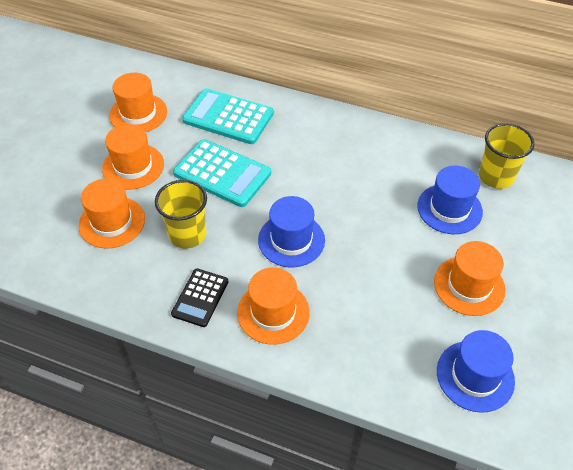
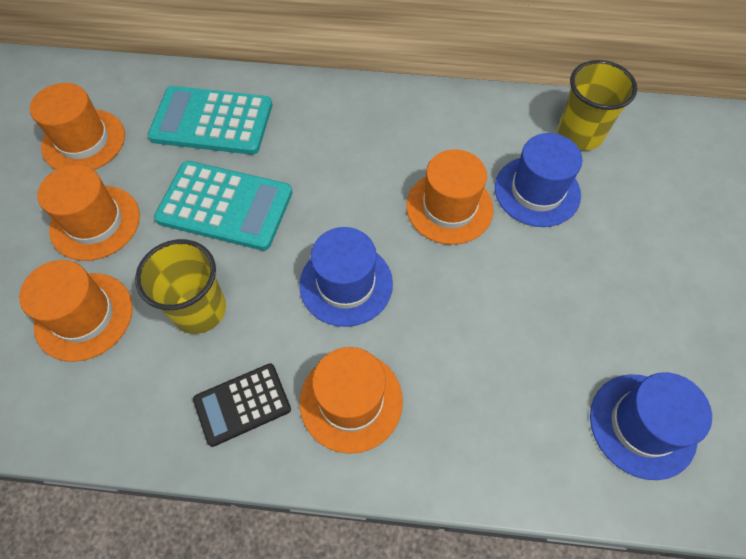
camera: 15 degrees left, 10 degrees up
(200, 298) = (242, 404): black calculator -> black calculator turned 60 degrees clockwise
(469, 285) = (594, 295): orange hat -> orange hat (449, 207)

